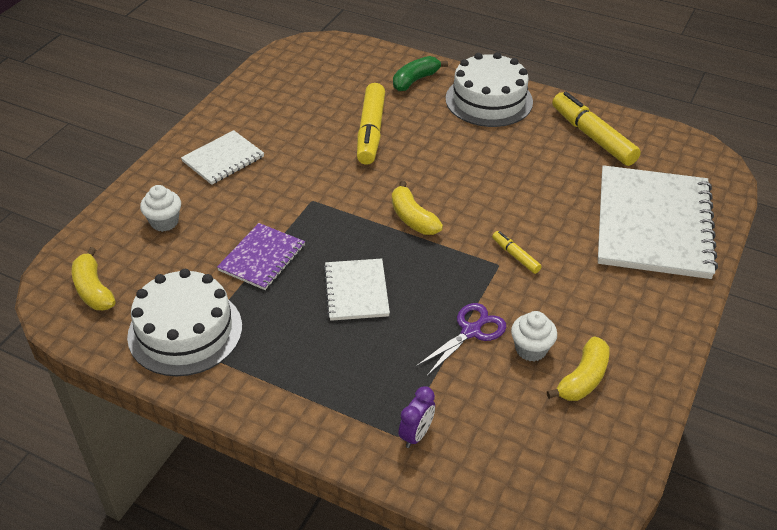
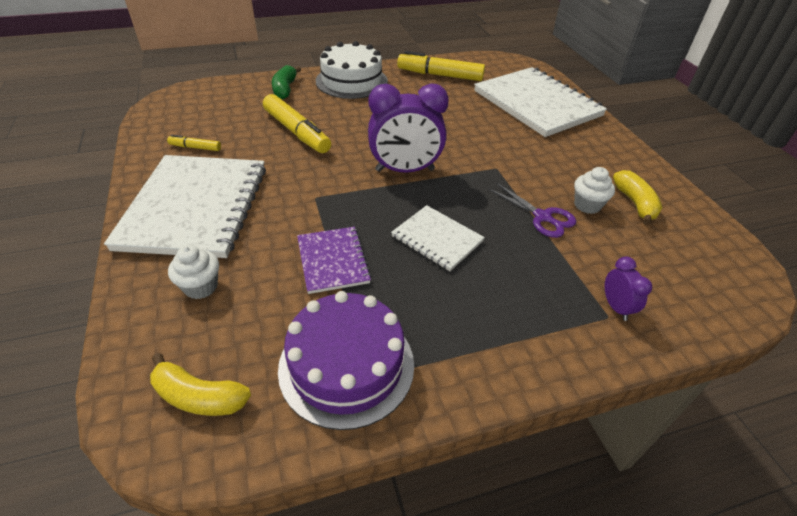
camera: 45 degrees left, 0 degrees up
(185, 331) = (346, 365): white cake -> purple cake
(223, 159) = (195, 207): white notebook -> white notebook, size x1.99
(413, 218) = (405, 170): yellow banana -> purple clock
(471, 331) = (542, 217): purple scissors -> purple scissors turned 135 degrees clockwise
(515, 256) = (497, 158): yellow marker -> yellow marker (195, 147)

